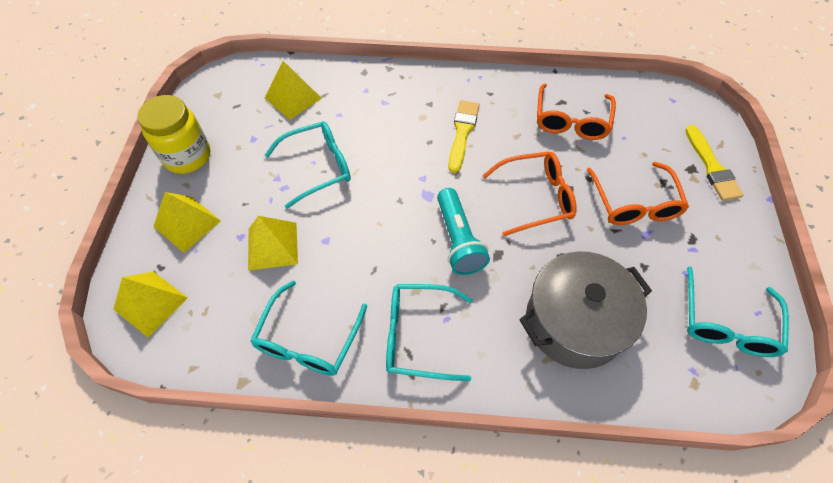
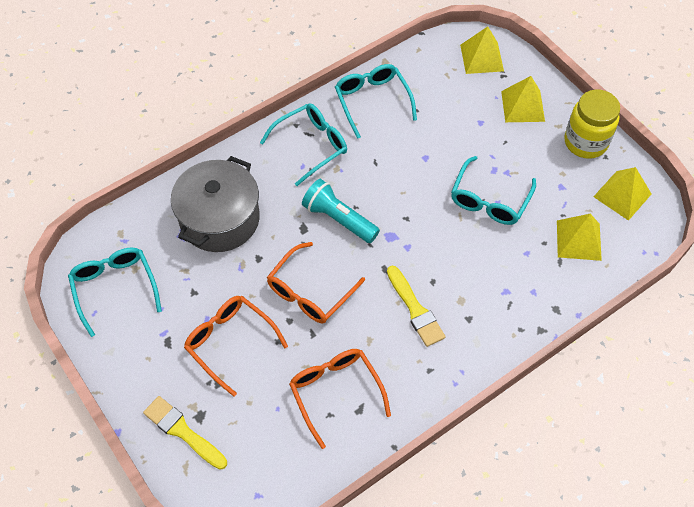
camera: 140 degrees right, 0 degrees up
(272, 246) = (454, 131): yellow pyramid -> yellow pyramid (622, 195)

